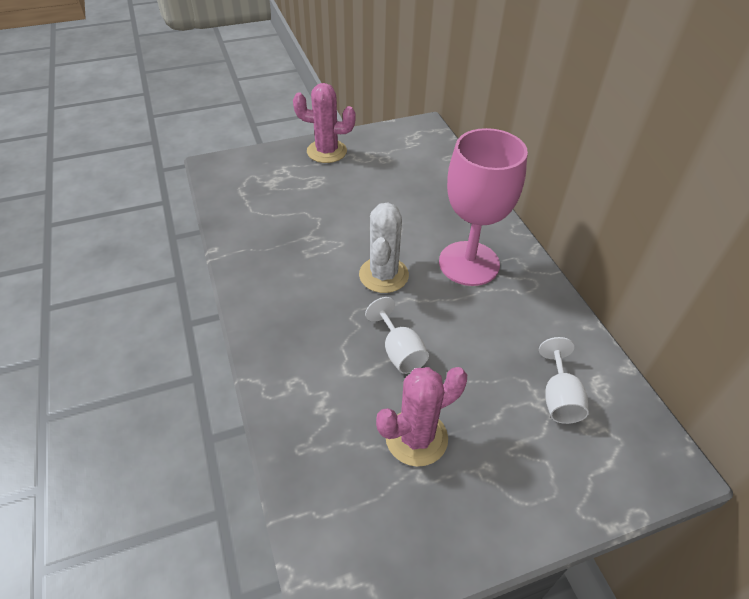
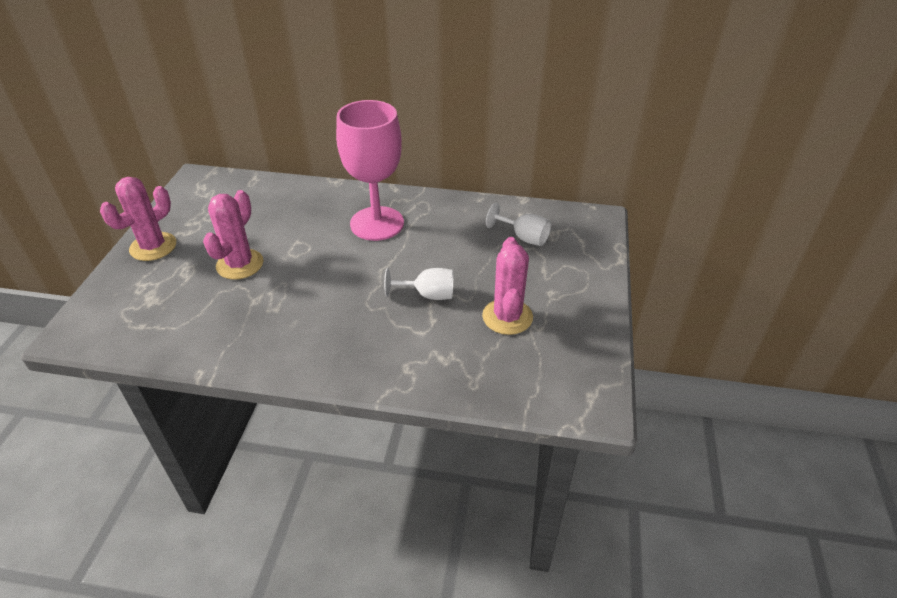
camera: 60 degrees left, 5 degrees down
(343, 206) = (240, 264): none -> pink cactus
(383, 275) = (345, 272): white cactus -> none

